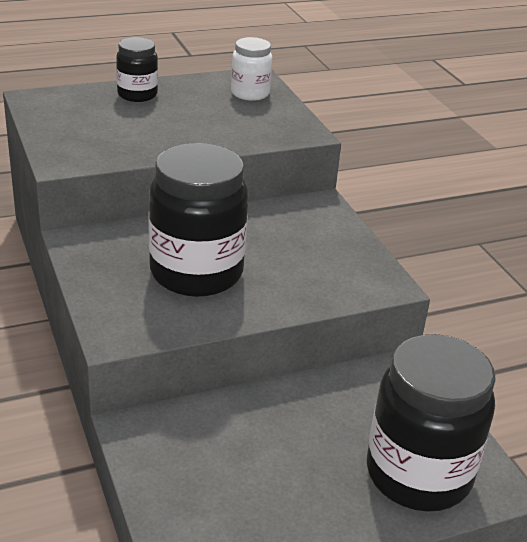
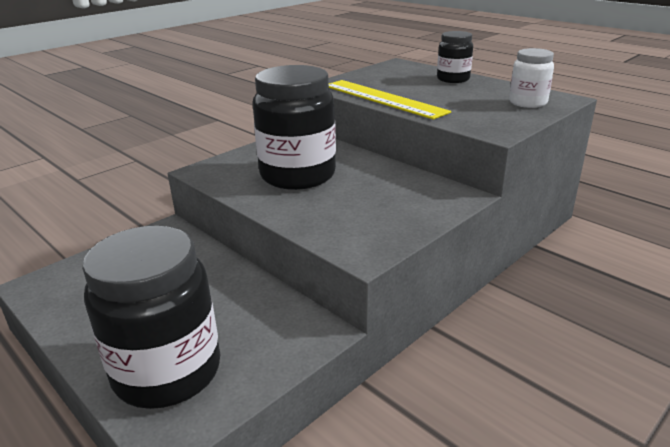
camera: 70 degrees right, 5 degrees down
(155, 148) = (383, 98): none -> yellow ruler

